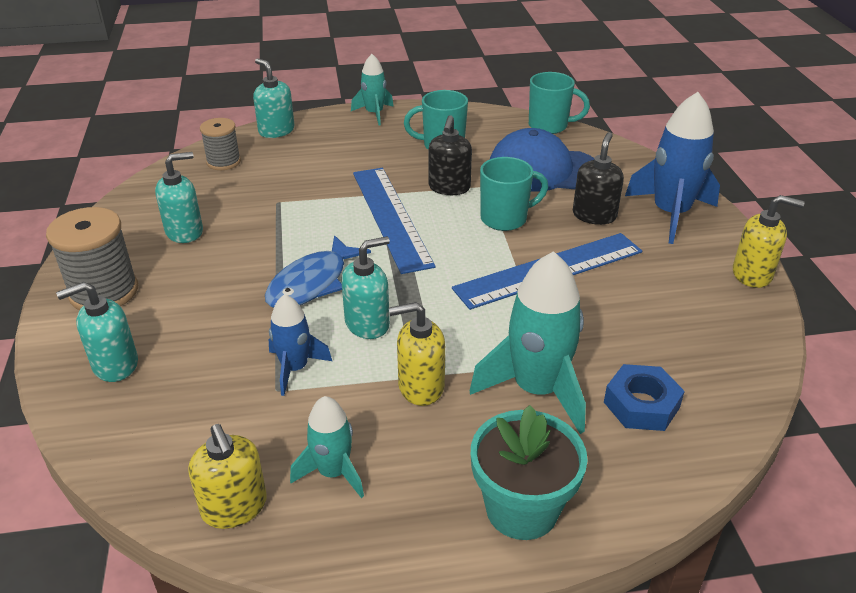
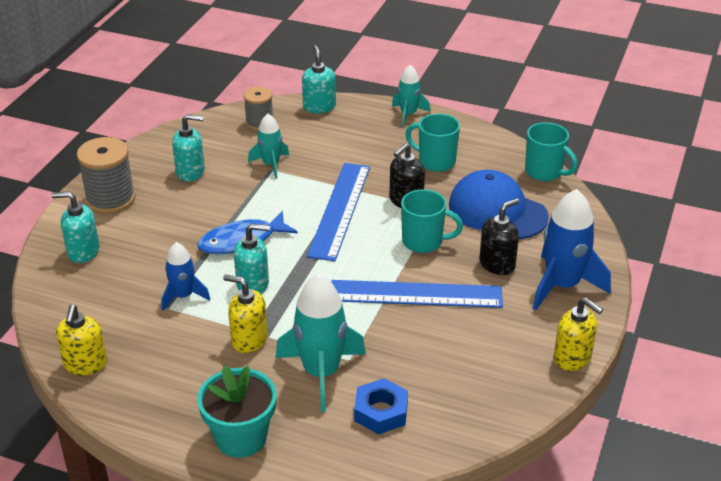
camera: 30 degrees right, 0 degrees up
(333, 472) = (153, 369): turquoise rocket -> turquoise rocket (271, 164)

